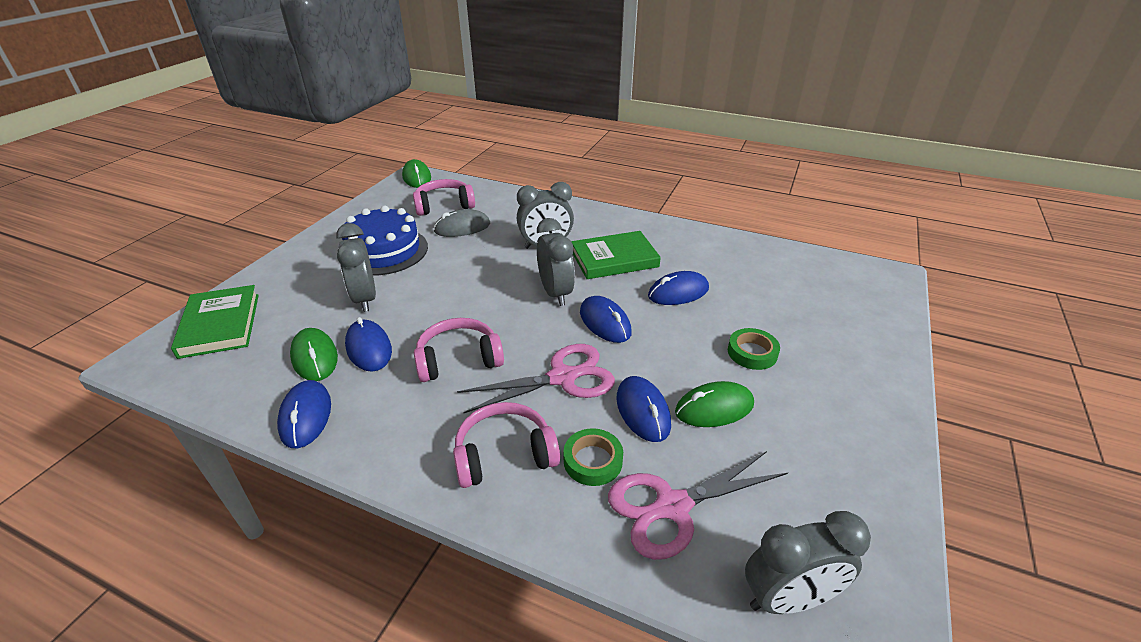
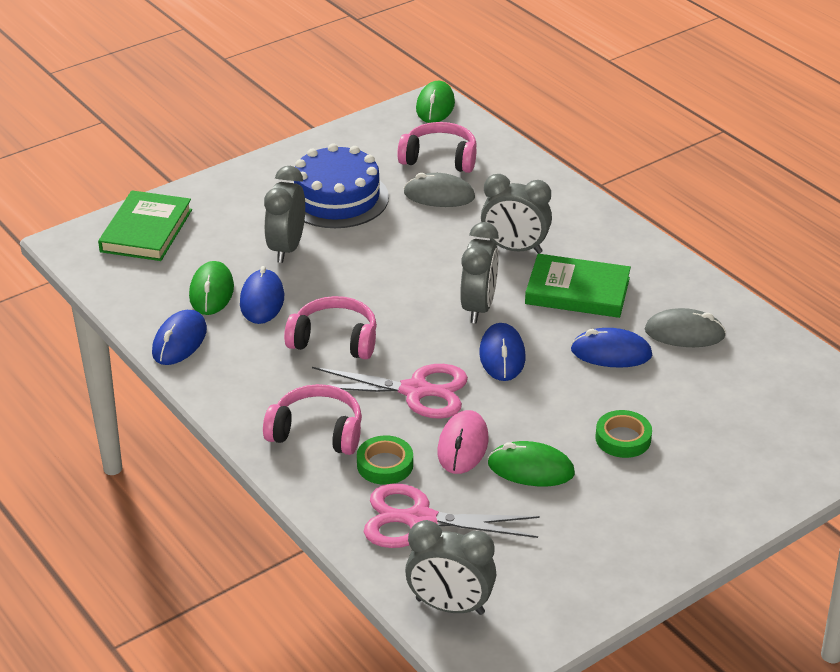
camera: 30 degrees right, 0 degrees up
(643, 411) = (463, 446): blue mouse -> pink mouse
(710, 263) = (684, 333): none -> grey mouse

